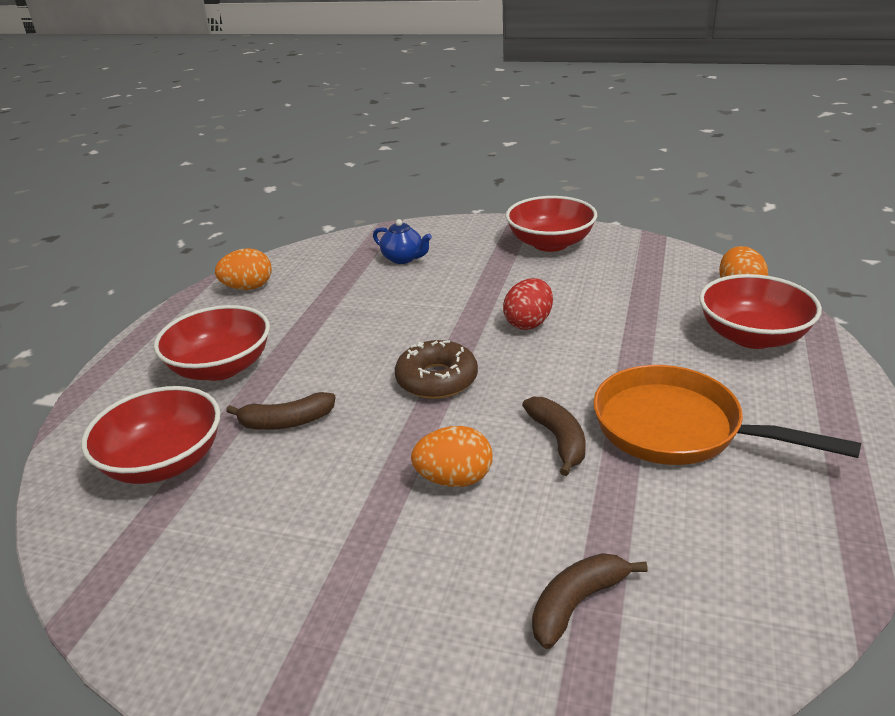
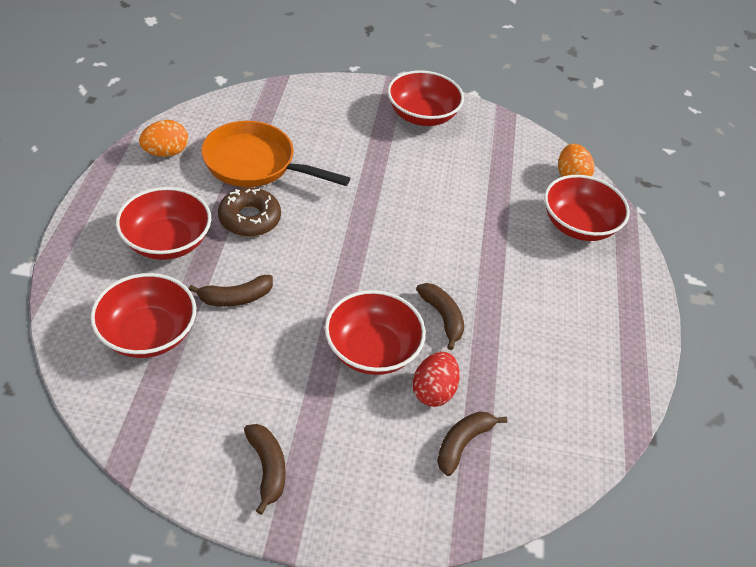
camera: 15 degrees left, 15 degrees up
(271, 632) = (267, 468): none -> brown banana
(403, 258) = (298, 125): blue teapot -> none
(437, 379) = (346, 259): brown donut -> brown donut (249, 219)
(454, 479) = (372, 350): orange egg -> red bowl
(528, 323) = (411, 204): red egg -> red egg (433, 391)
(677, 428) = (524, 308): orange pan -> orange pan (255, 164)

